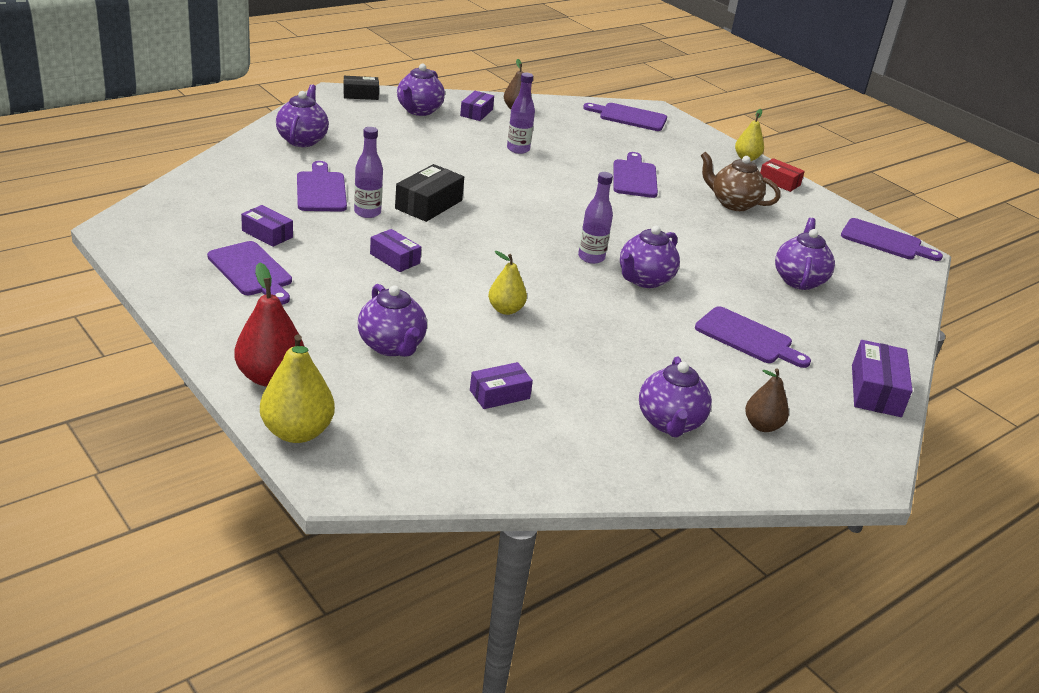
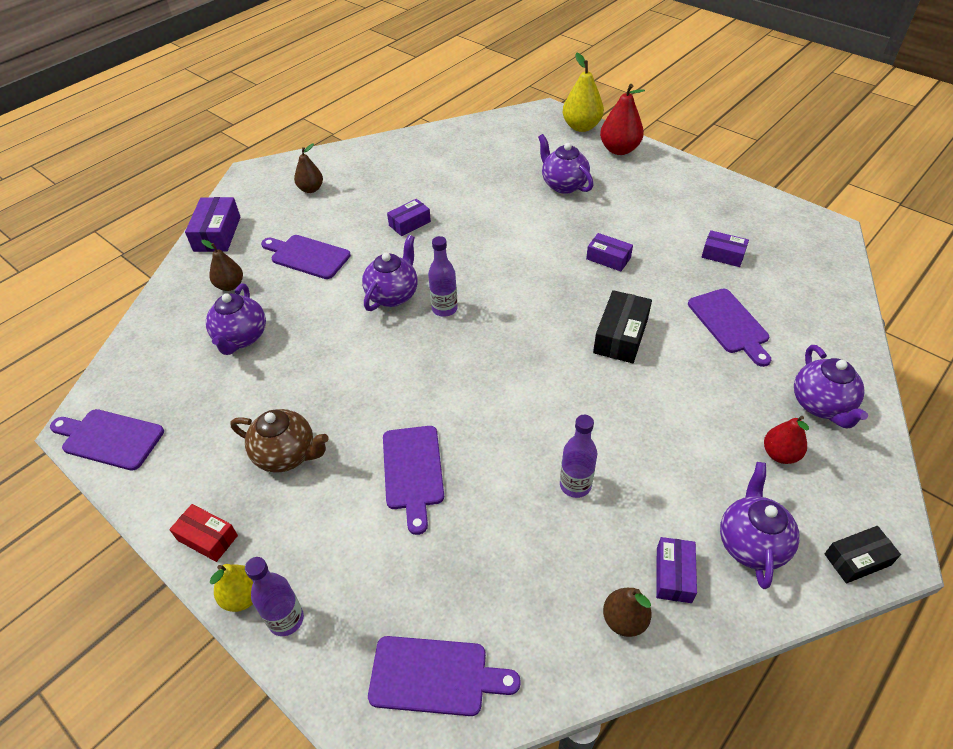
camera: 175 degrees right, 15 degrees up
(251, 271) = (699, 217): purple cutting board -> none
(361, 130) = (780, 454): none -> red pear
(367, 212) = (667, 306): purple bottle -> purple bottle (286, 619)
(499, 394) = (482, 170): purple box -> purple box (409, 223)
(505, 310) = (500, 233): yellow pear -> none
(669, 423) = (372, 177): purple teapot -> none
(831, 328) = (230, 285): none -> brown pear

